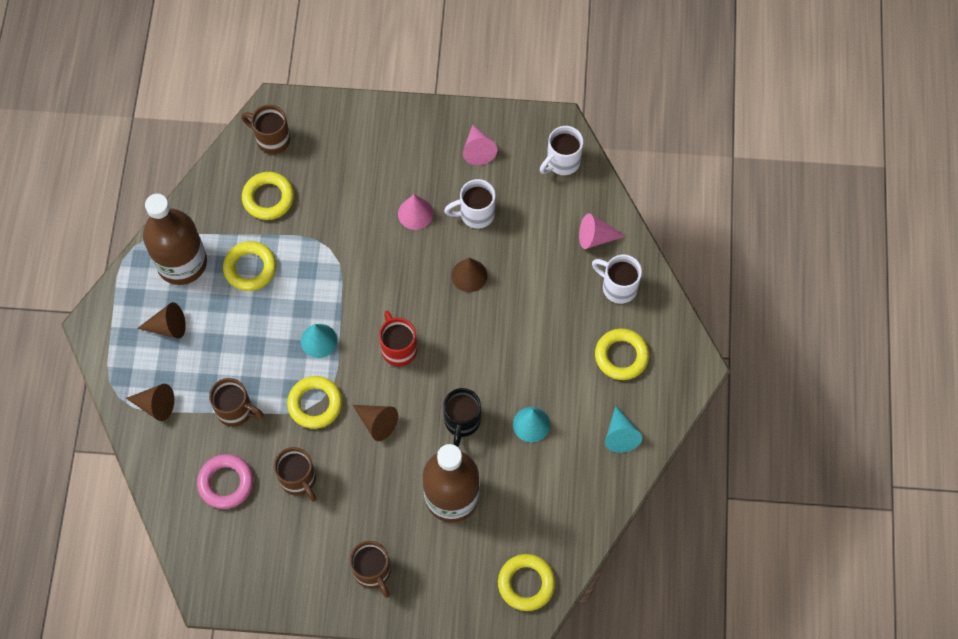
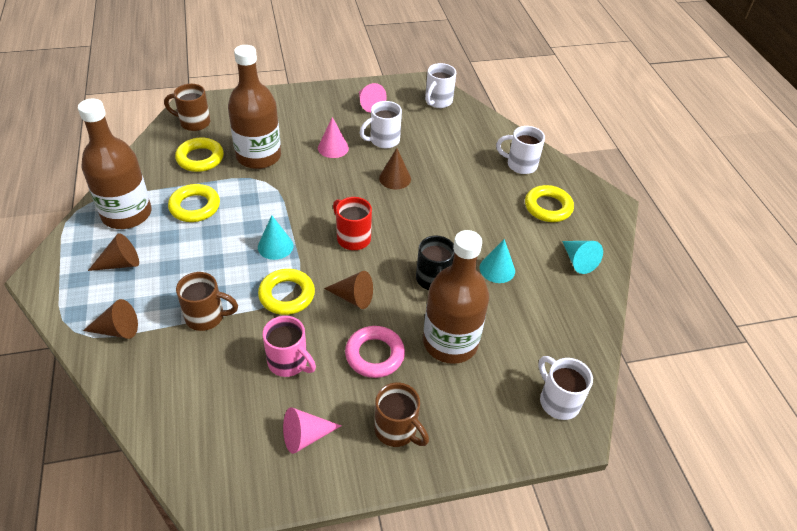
camera: 20 degrees left, 20 degrees down
(226, 483) = (210, 383): pink ring -> pink ring (374, 355)
(298, 479) = (289, 362): brown mug -> pink mug
(331, 209) = (258, 156): none -> brown bottle
(526, 583) = (558, 401): yellow ring -> white mug
(596, 237) = (486, 139): pink cone -> pink cone (305, 436)

